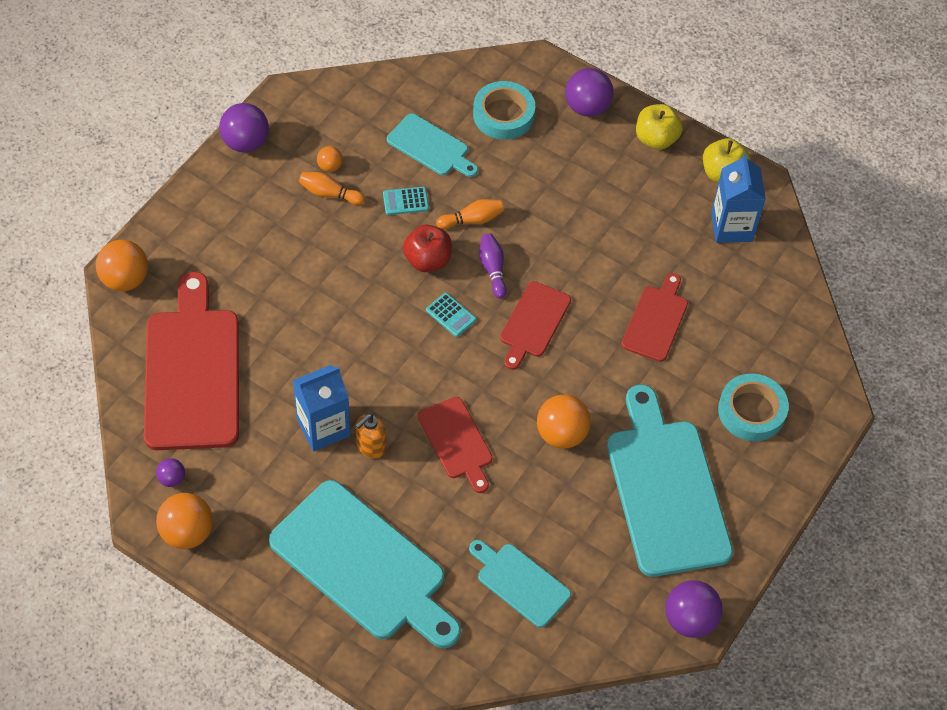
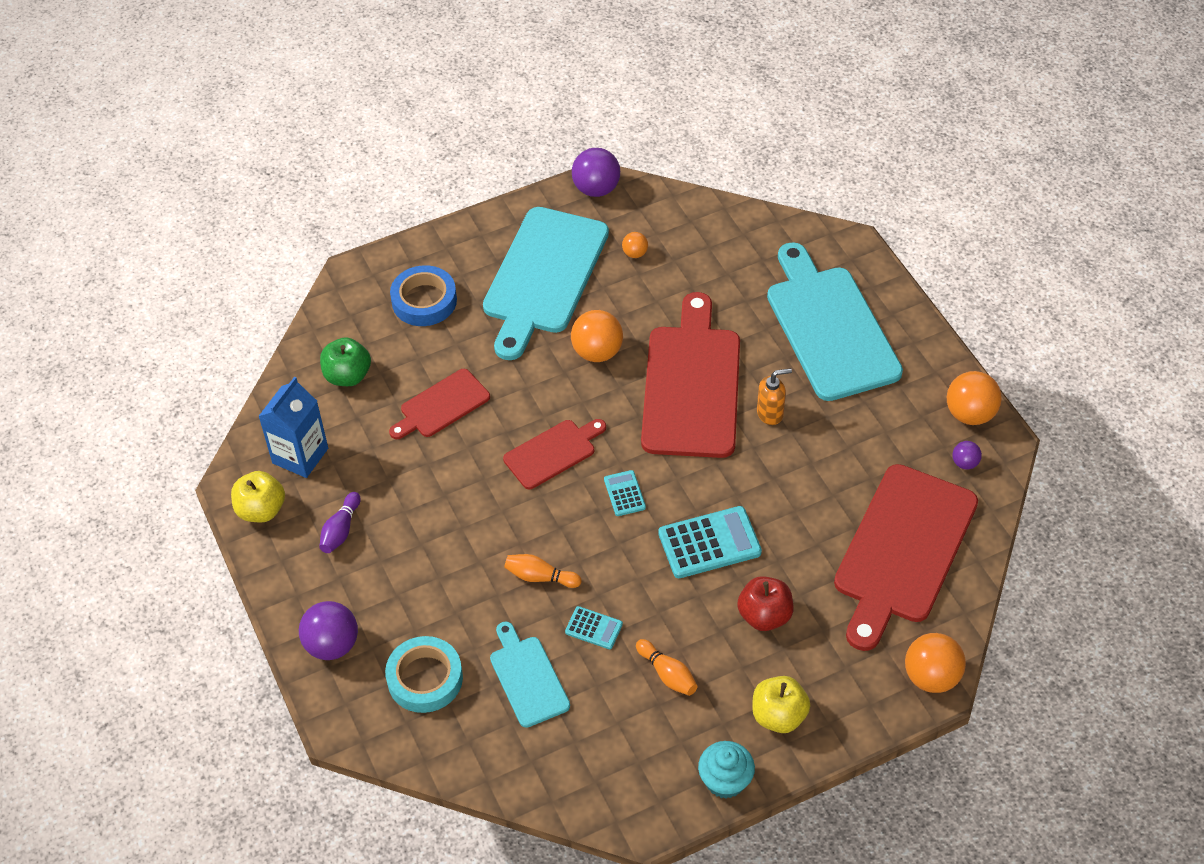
camera: 145 degrees left, 5 degrees down
(245, 142) = (725, 780): purple ball -> turquoise cupcake
(323, 428) = (804, 447): blue carton -> none
(330, 166) = (649, 706): orange ball -> orange ball (635, 253)
(356, 306) = (709, 543): none -> turquoise calculator
(427, 260) = (612, 556): red apple -> red apple (764, 615)
(457, 441) = (691, 385): red cutting board -> red cutting board, size x1.91
(493, 269) = (555, 518): purple bowling pin -> purple bowling pin (341, 530)
(520, 582) = (709, 264): turquoise cutting board -> none
(656, 139) = (293, 576): yellow apple -> yellow apple (778, 716)
(751, 411) = (424, 301): turquoise tape -> blue tape
(755, 310) = (347, 376): none -> green apple

